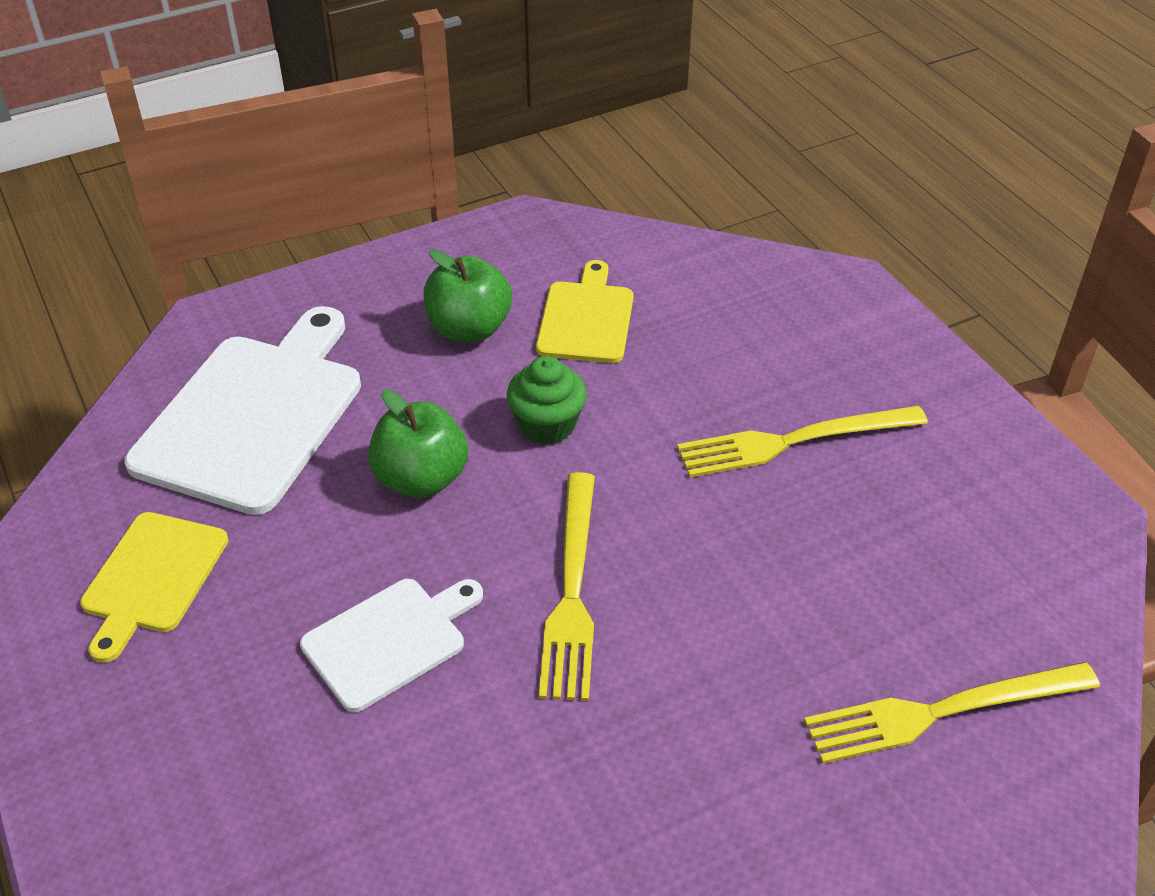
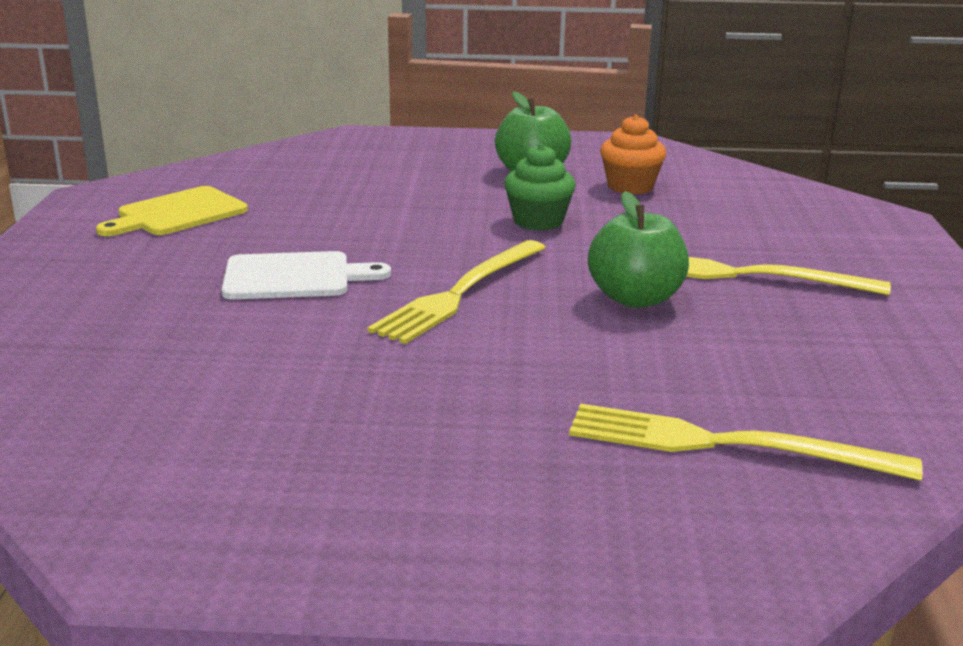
camera: 30 degrees right, 20 degrees down
(254, 415) = (332, 172): white cutting board -> none
(421, 479) = (411, 220): green apple -> green apple (635, 299)
(586, 318) = (630, 186): yellow cutting board -> orange cupcake

